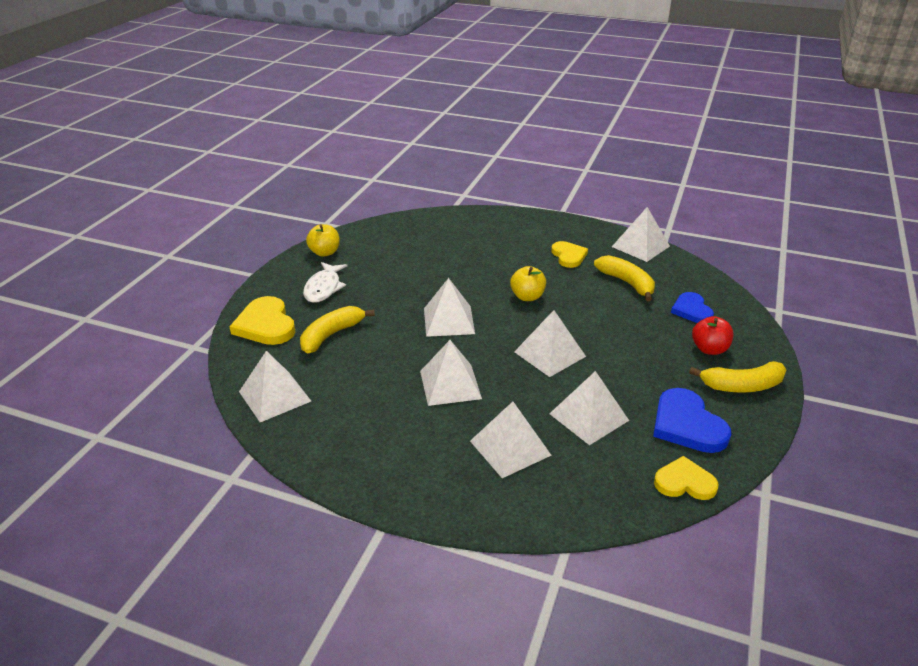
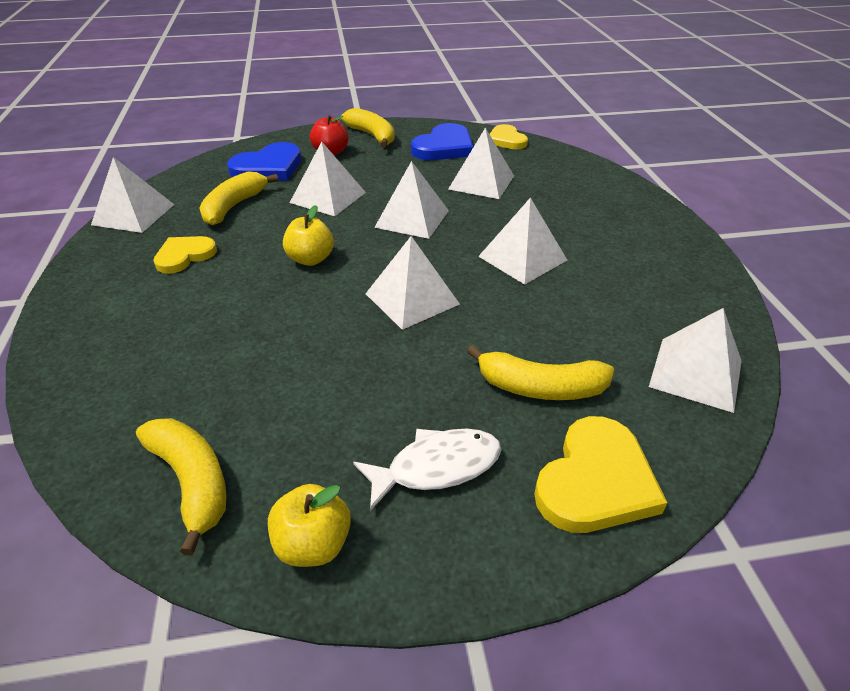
camera: 120 degrees left, 5 degrees up
(384, 235) = (192, 482): none -> yellow banana
(510, 448) = (561, 204): white pyramid -> white pyramid (328, 197)
(691, 310) = (268, 167): blue heart -> blue heart, size x1.51

